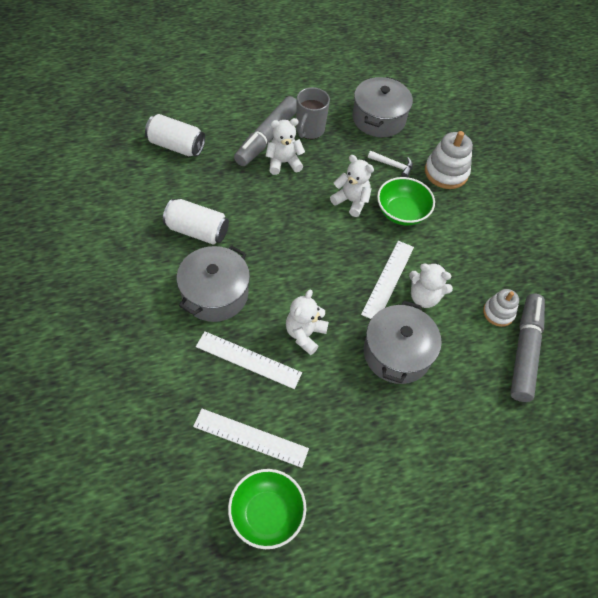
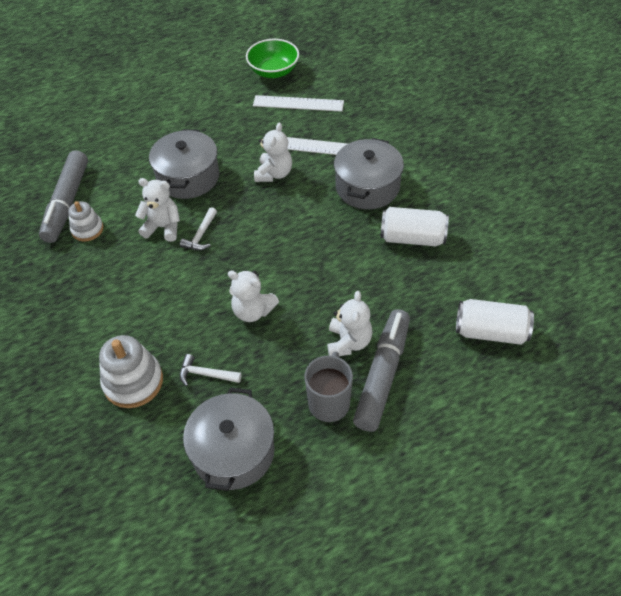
camera: 175 degrees right, 5 degrees down
(283, 162) = (348, 342): white teddy bear -> white teddy bear turned 60 degrees counterclockwise
(388, 280) = (201, 235): white ruler -> white hammer
(402, 212) = (190, 311): green bowl -> none

